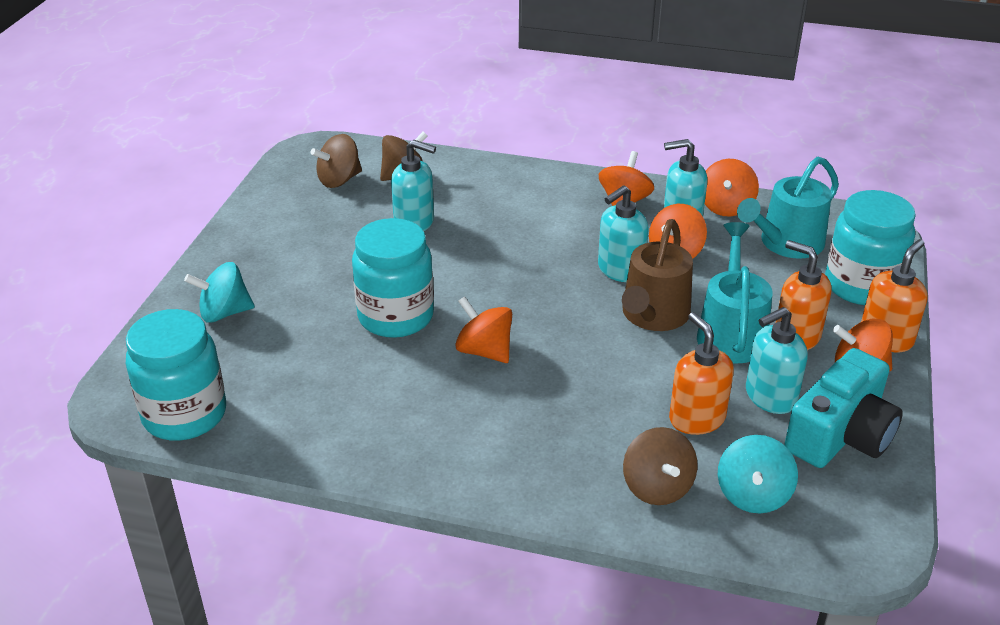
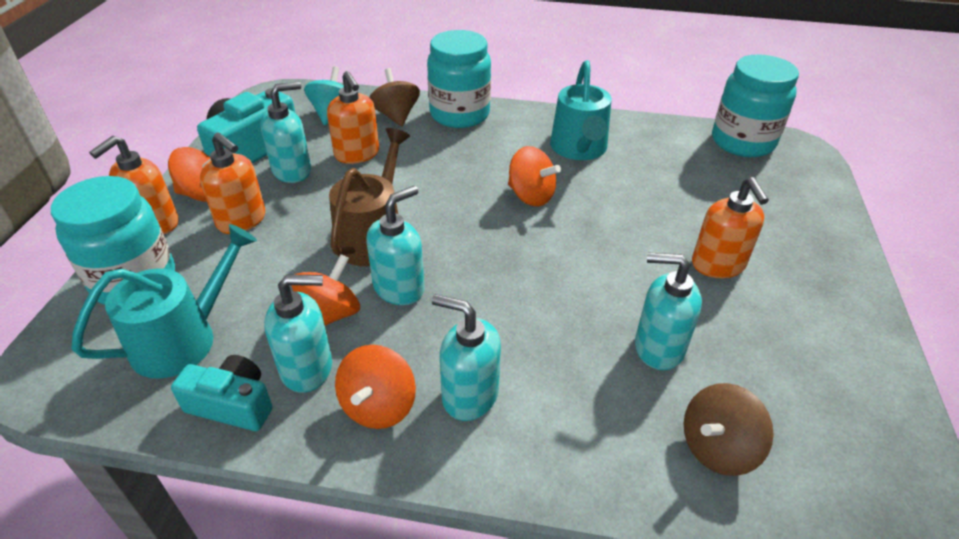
camera: 175 degrees right, 5 degrees up
(224, 313) = (786, 220): turquoise spinning top -> none
(326, 275) = (718, 265): none -> orange soap dispenser
(339, 180) = (809, 430): brown spinning top -> none
(395, 316) = (623, 223): turquoise jar -> turquoise jar (459, 114)
(561, 204) = (469, 395): none -> turquoise soap dispenser
(726, 207) = (232, 404): orange spinning top -> turquoise camera
(731, 333) = (302, 222): turquoise watering can -> turquoise watering can (579, 149)

